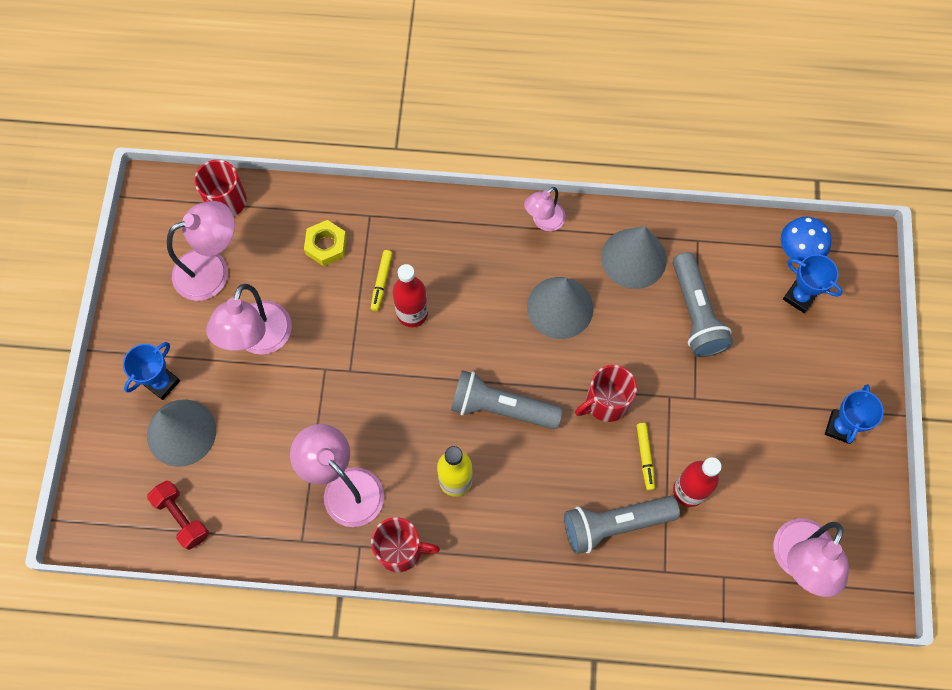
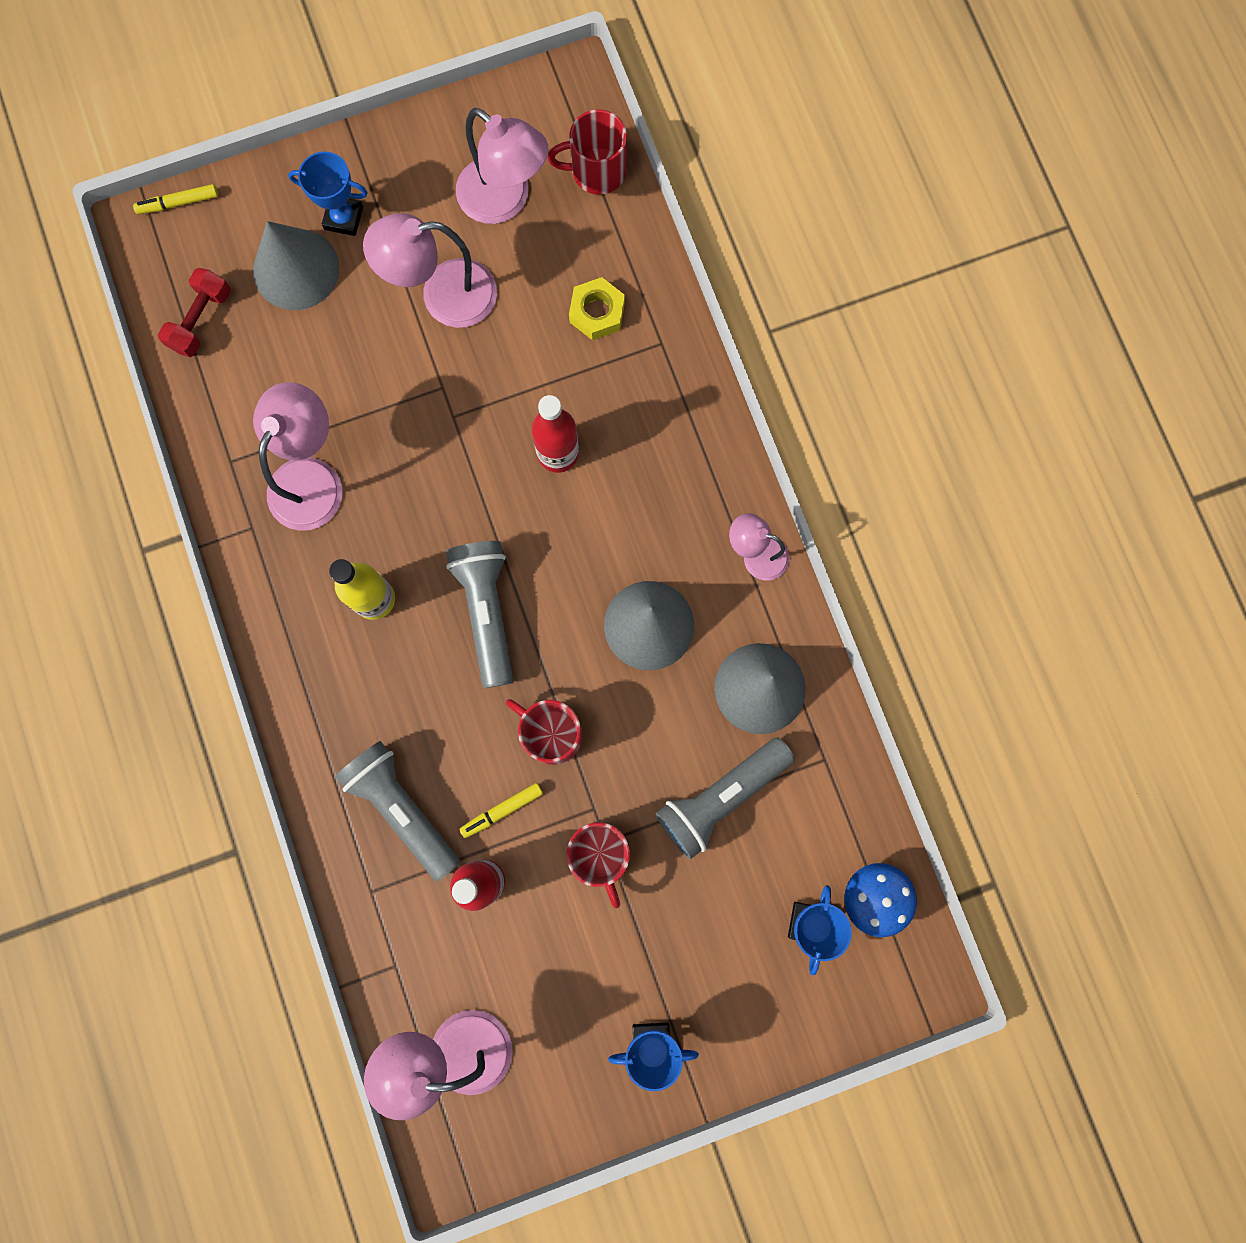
camera: 65 degrees right, 10 degrees up
(381, 282) = (581, 399): yellow marker -> yellow marker (179, 203)
(401, 549) = (267, 575): red mug -> red mug (600, 854)

